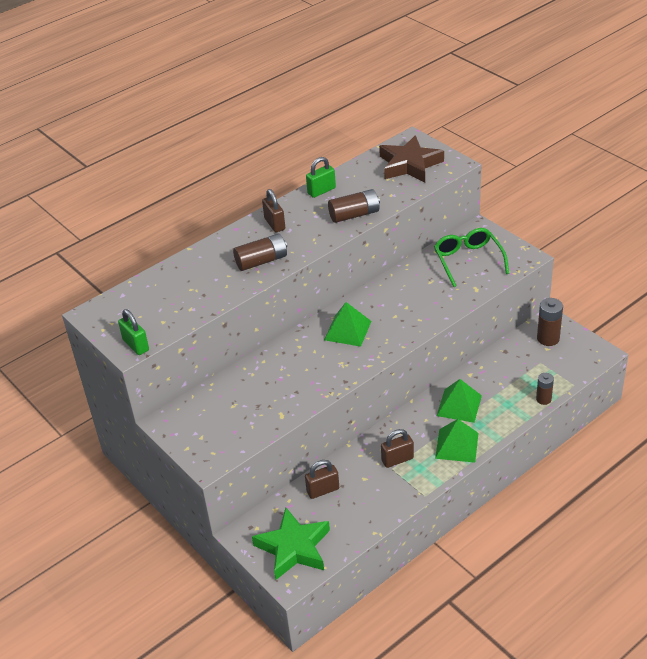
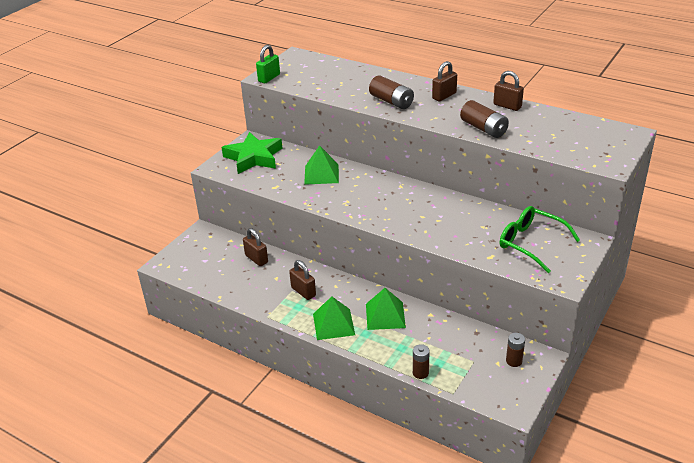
camera: 70 degrees right, 5 degrees down
(294, 548) = (195, 258): green star -> green star (254, 157)
(321, 191) = (507, 106): green padlock -> brown padlock
(347, 330) = (389, 195): green pyramid -> green pyramid (321, 174)
(409, 165) = (586, 140): brown star -> none
(468, 260) = (531, 243): green glasses -> green glasses turned 105 degrees counterclockwise
(548, 338) = (514, 361): brown battery -> brown battery, size x0.64

